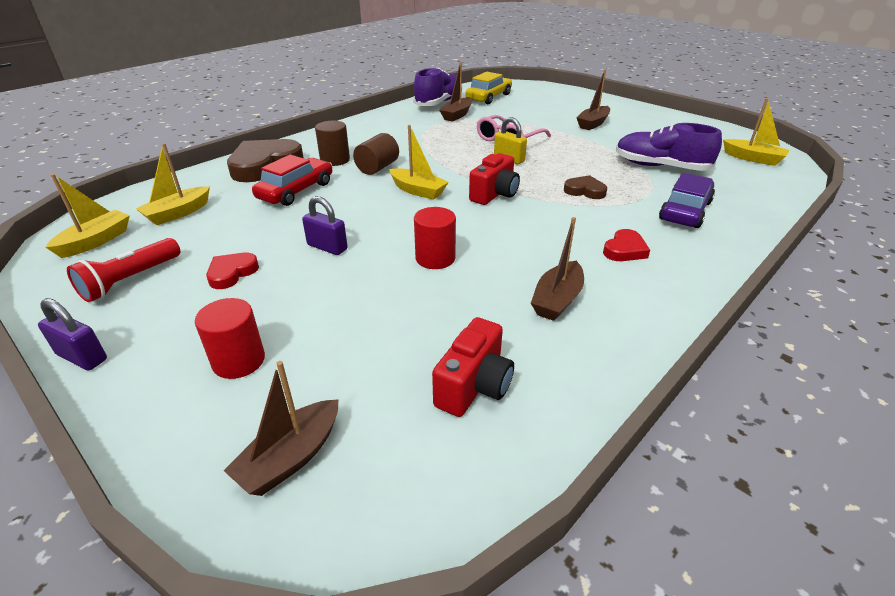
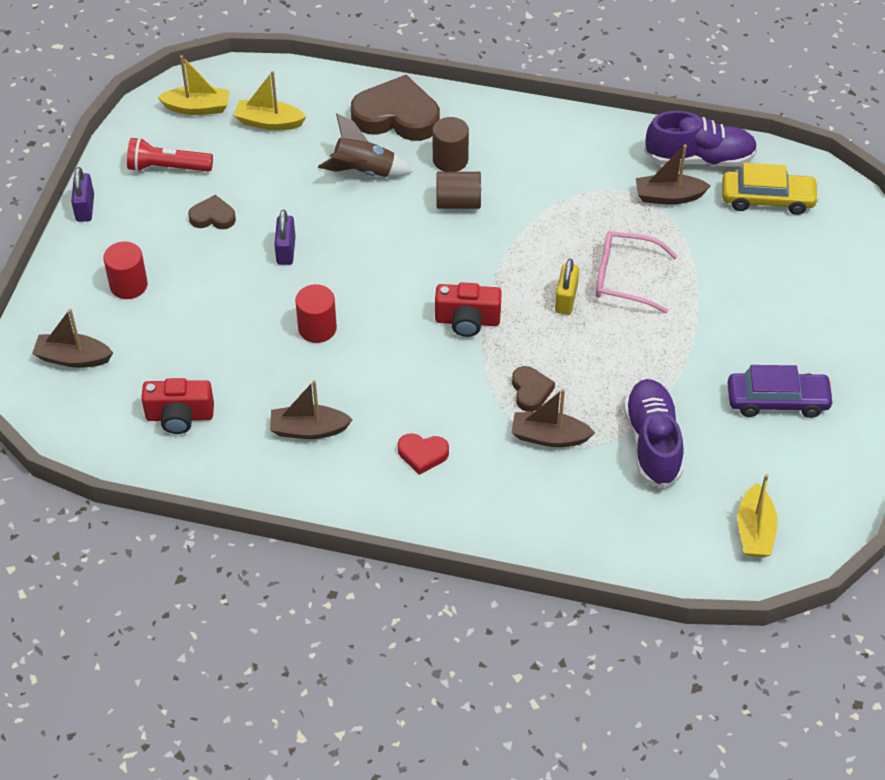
camera: 60 degrees right, 15 degrees up
(232, 273) = (213, 217): red heart -> brown heart
(296, 191) = (364, 172): red car -> brown rocket
(418, 191) = (430, 259): yellow boat -> none
(593, 124) = (752, 341): brown boat -> brown boat (549, 437)
(685, 211) = (542, 486): purple car -> purple car (777, 401)

